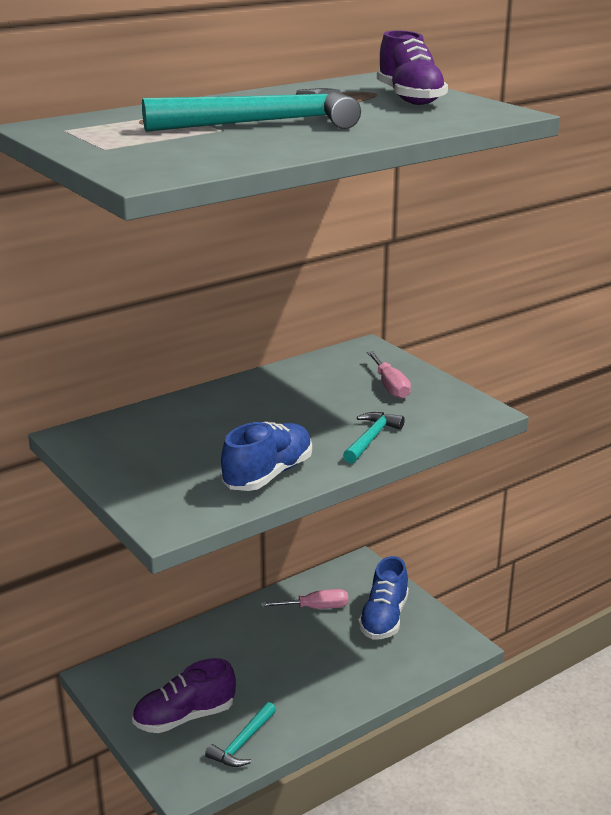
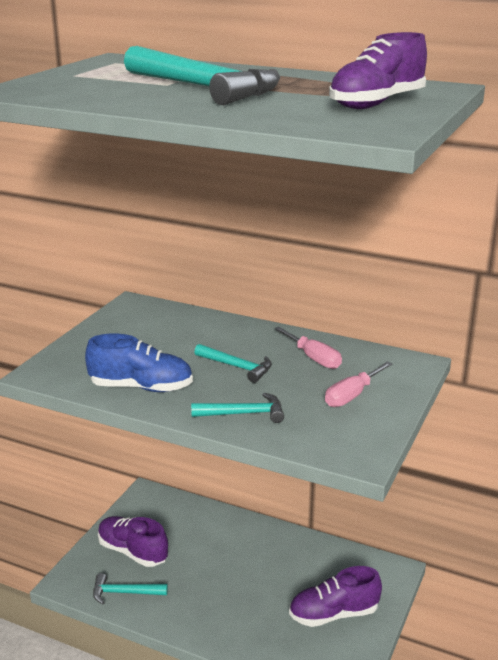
camera: 60 degrees right, 0 degrees up
(284, 419) = (237, 367): none -> turquoise hammer
(316, 608) = (310, 567): pink screwdriver -> pink screwdriver (313, 358)
(384, 618) = (333, 614): blue shoe -> purple shoe

